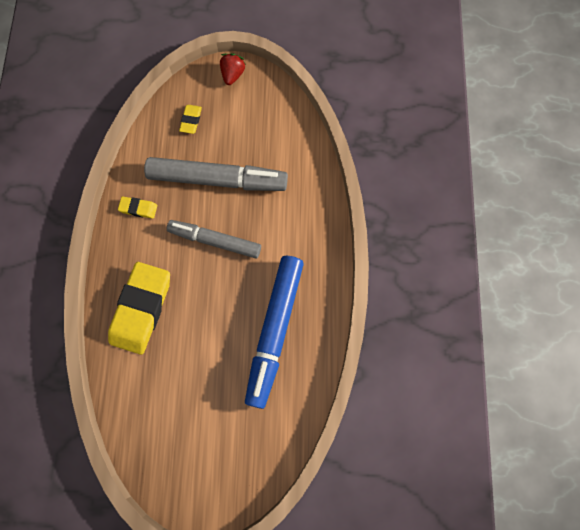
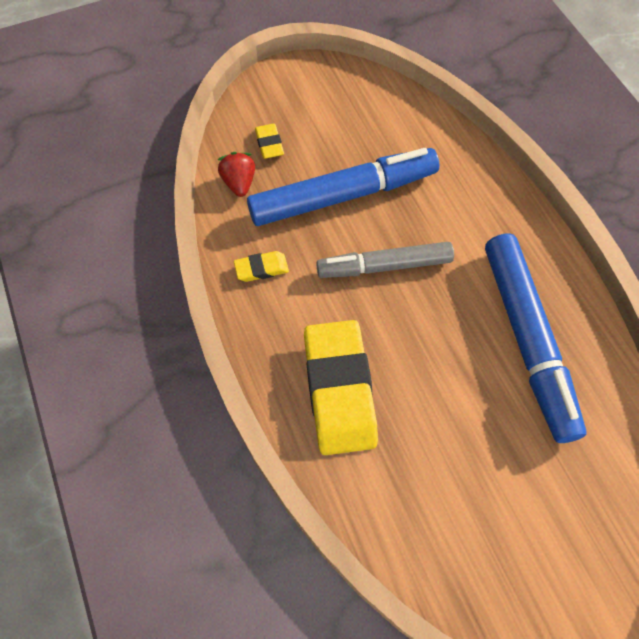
camera: 25 degrees left, 10 degrees down
(217, 179) = (343, 195): grey marker -> blue marker
(232, 75) = (290, 78): red strawberry -> red strawberry (239, 183)

